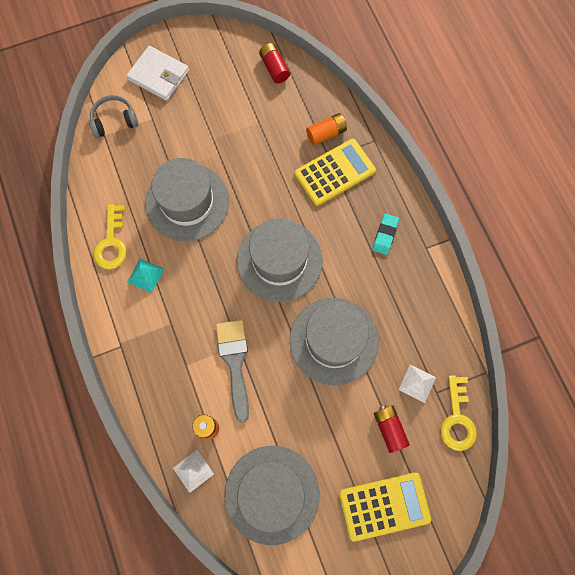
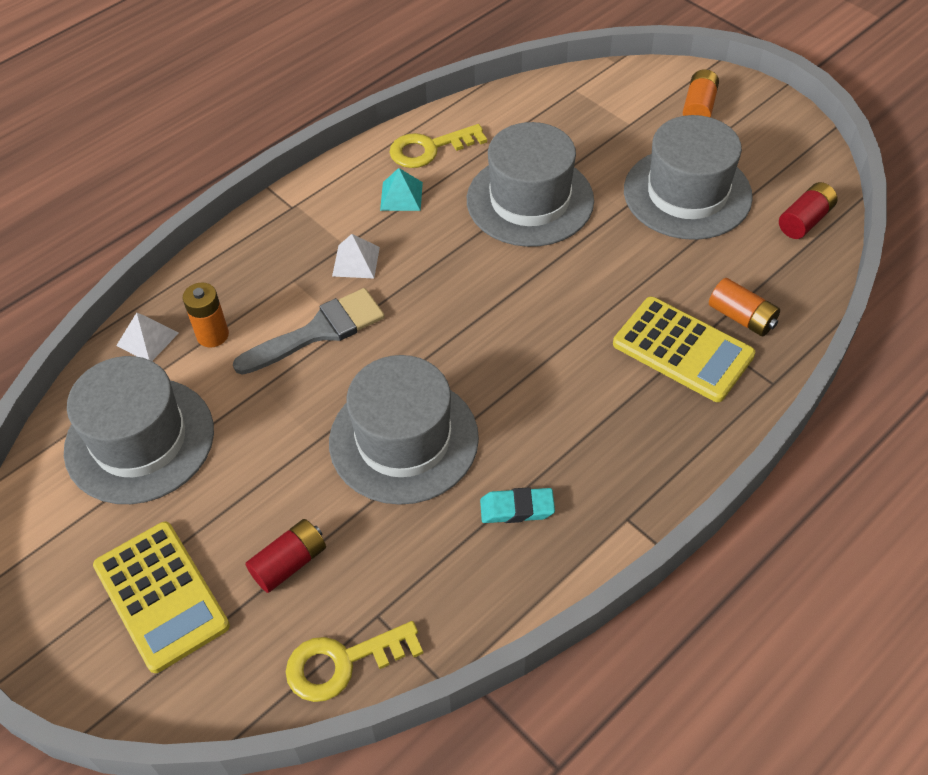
camera: 70 degrees right, 20 degrees down
(114, 121) = (601, 91): grey headphones -> none
(158, 75) = (698, 107): white wallet -> orange battery
(279, 260) = (499, 330): grey hat -> grey hat (687, 193)
(385, 235) = (616, 451): turquoise eraser -> turquoise eraser (517, 509)
(417, 383) = (381, 580): white pyramid -> white pyramid (356, 261)

